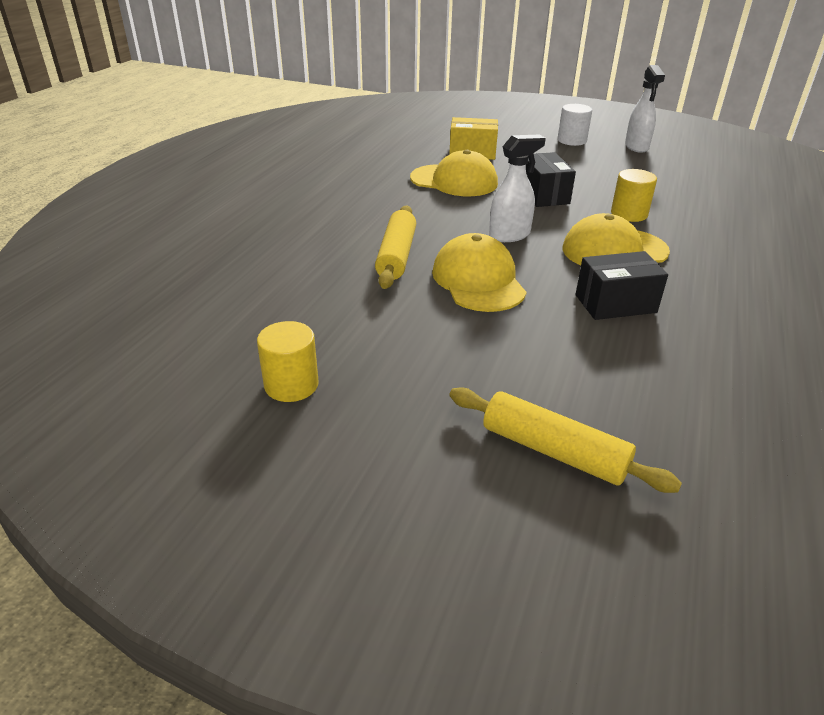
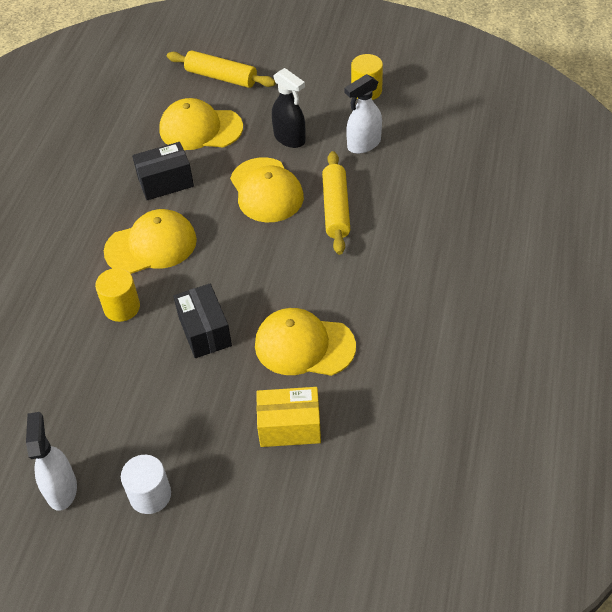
camera: 175 degrees right, 15 degrees up
(437, 332) = (290, 138): none -> black spray bottle
(510, 235) = (241, 252): white spray bottle -> white spray bottle (363, 144)
(579, 363) = (200, 129): none -> yellow cap

